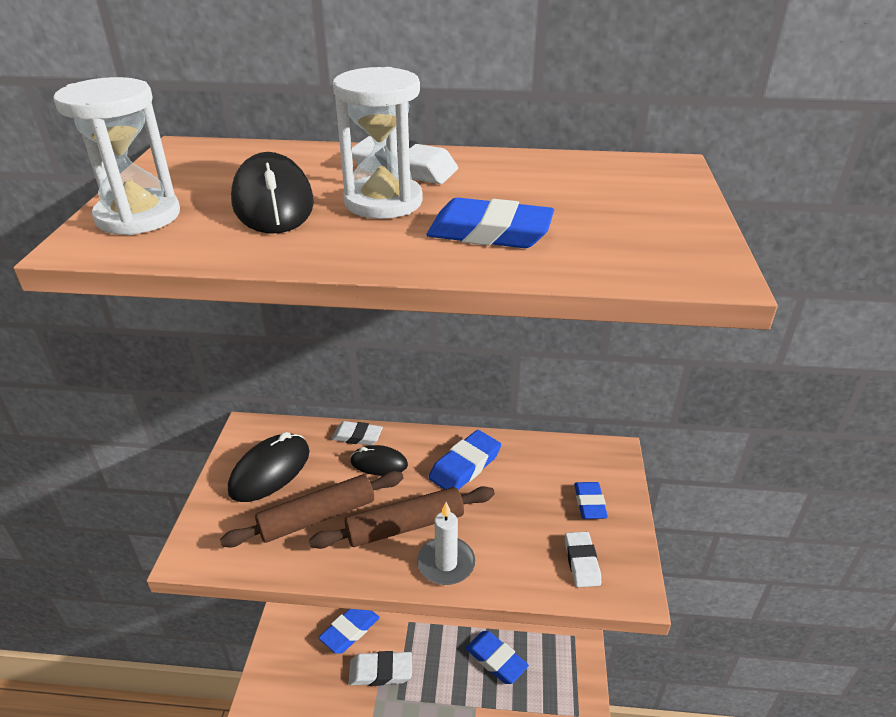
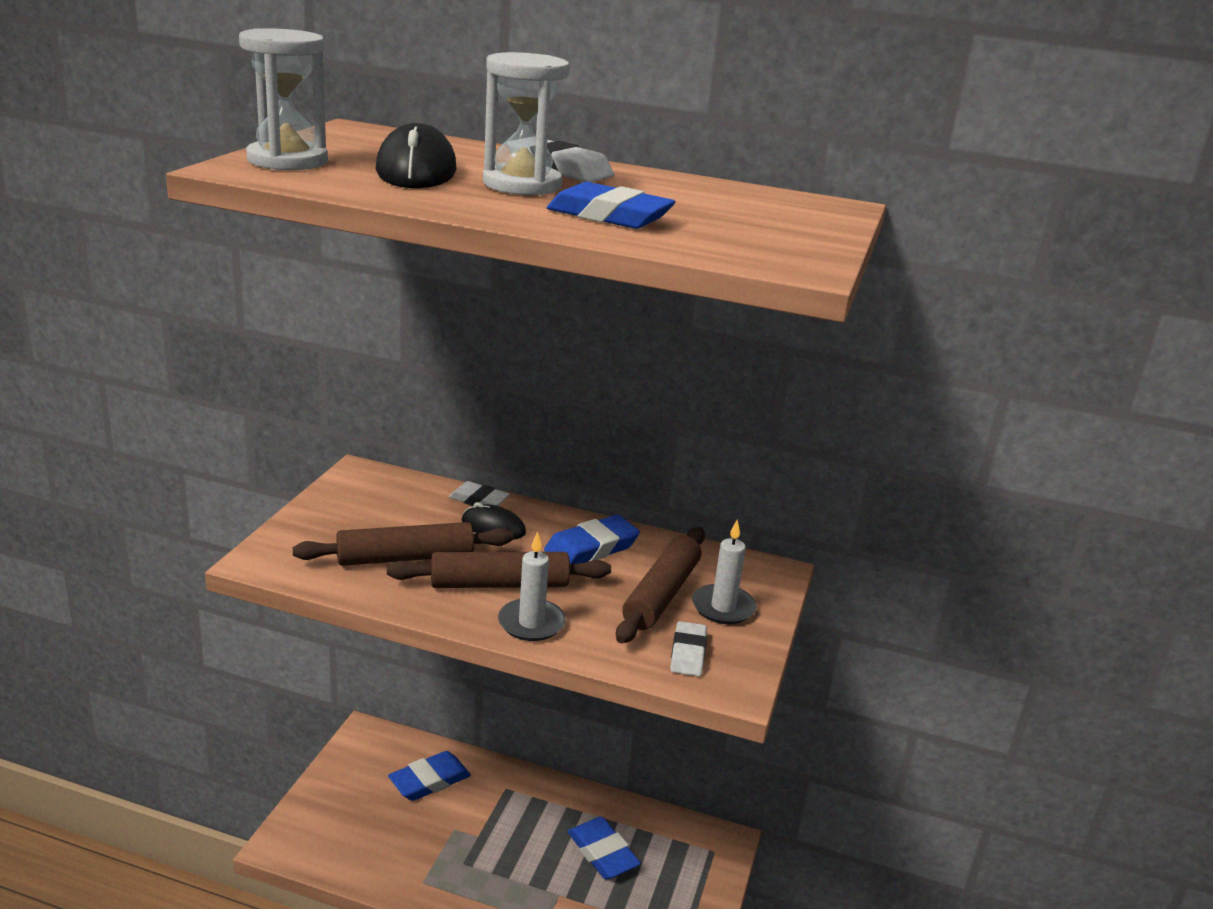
camera: 10 degrees right, 10 degrees down
(270, 471) = (369, 510): black mouse -> none
(380, 671) = (453, 831): white eraser -> none
(537, 502) = (661, 595): none -> brown rolling pin
(589, 503) = (723, 607): blue eraser -> white candle

